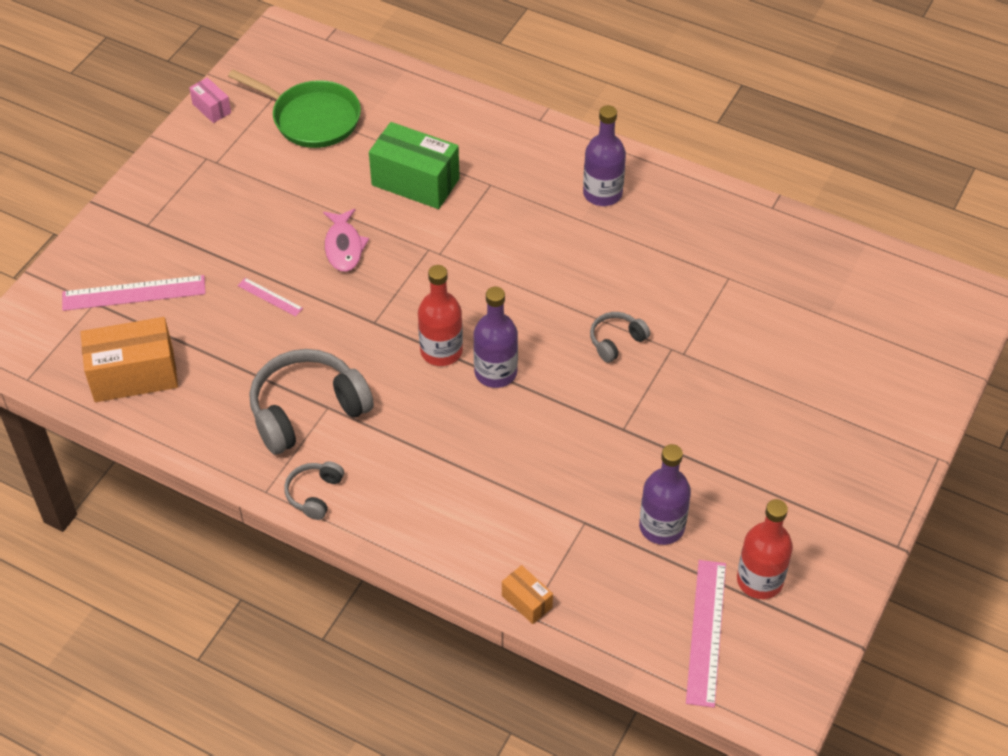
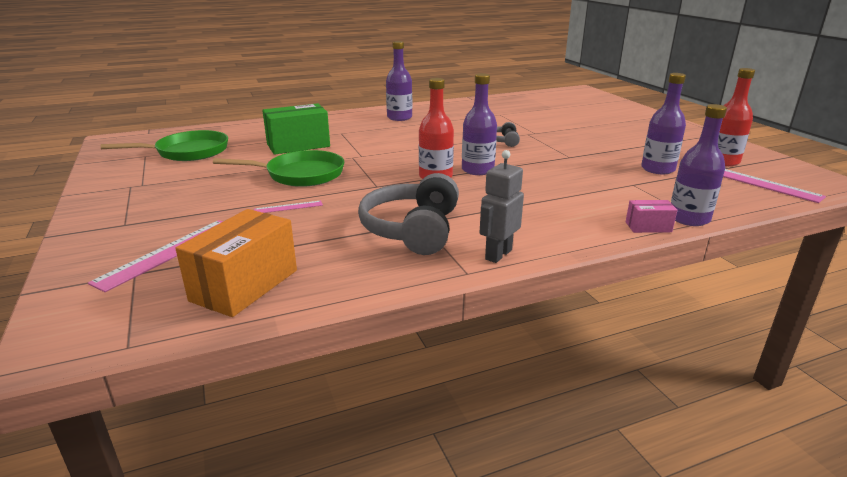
camera: 50 degrees left, 25 degrees down
(211, 108) = (101, 172): pink box -> pink box (648, 227)
(314, 494) = (498, 254): grey headphones -> grey robot
(344, 247) = (300, 174): pink fish -> green pan
(527, 601) = (689, 218): orange box -> purple bottle

